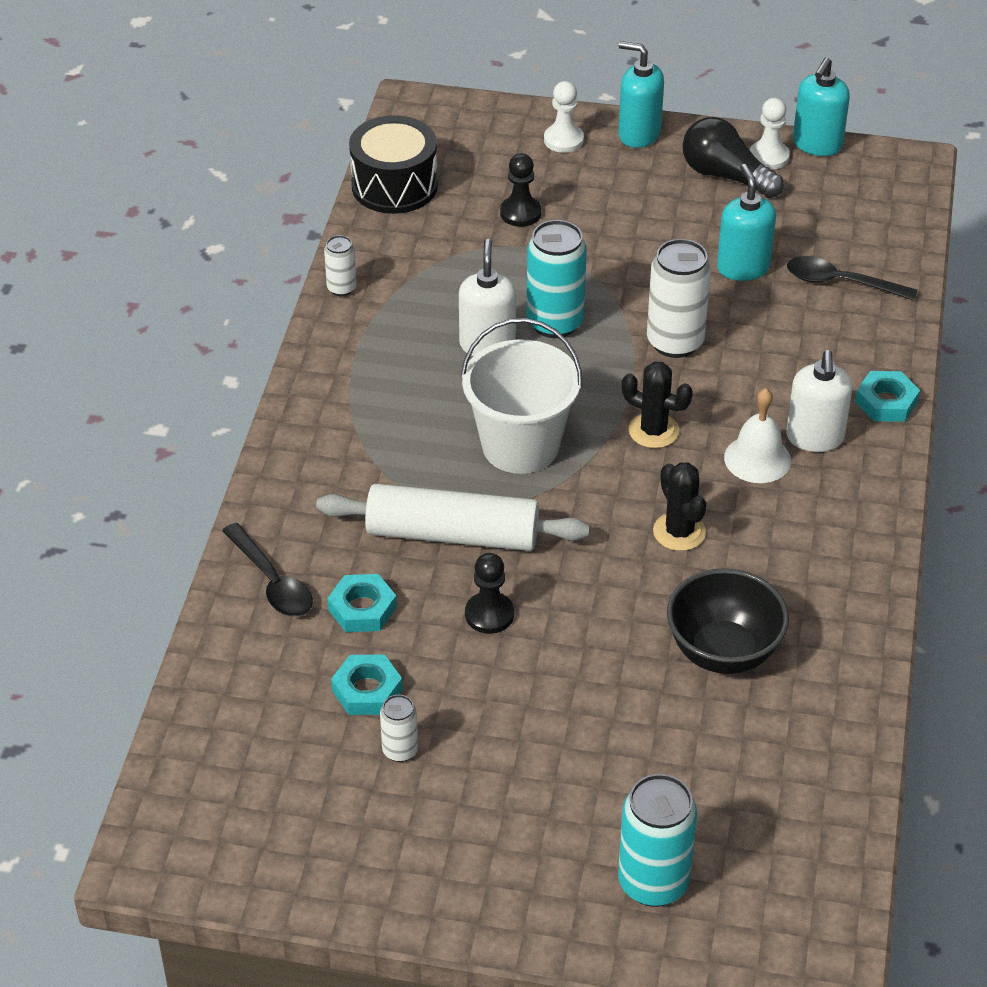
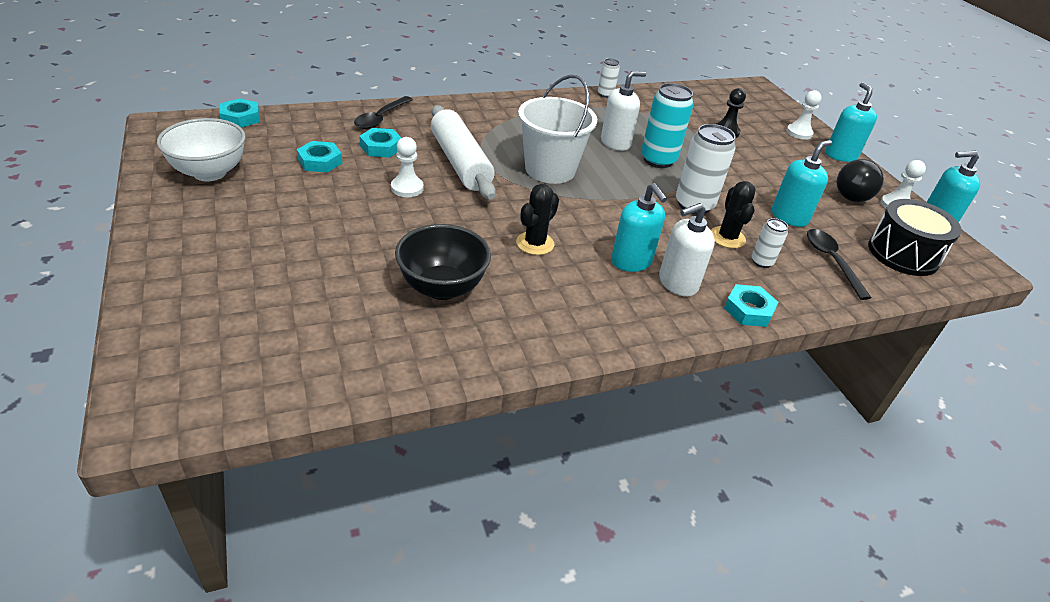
camera: 55 degrees right, 5 degrees down
(176, 755) = (240, 118): none -> turquoise nut
(333, 825) = (209, 172): none -> white bowl
(394, 185) = (694, 93): black drum -> black drum (903, 254)
(400, 750) = (279, 181): white can -> white can (761, 262)
(489, 614) = (407, 188): black pawn -> white pawn
(653, 431) = (611, 214): black cactus -> black cactus (727, 237)
(653, 882) = (207, 305): turquoise can -> none
(725, 176) = (854, 193): black light bulb -> black light bulb turned 150 degrees counterclockwise
(757, 459) = (631, 262): white bell -> turquoise soap dispenser

